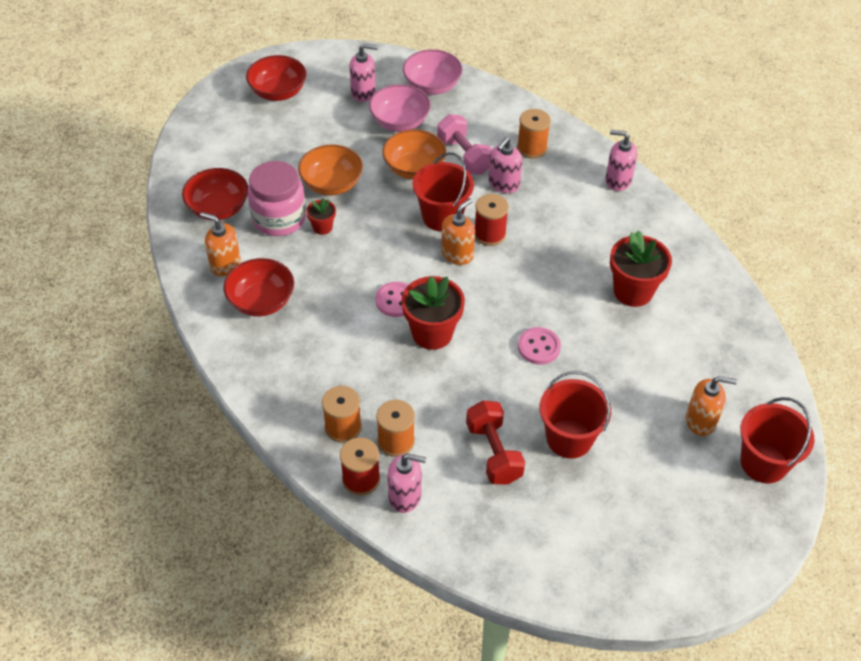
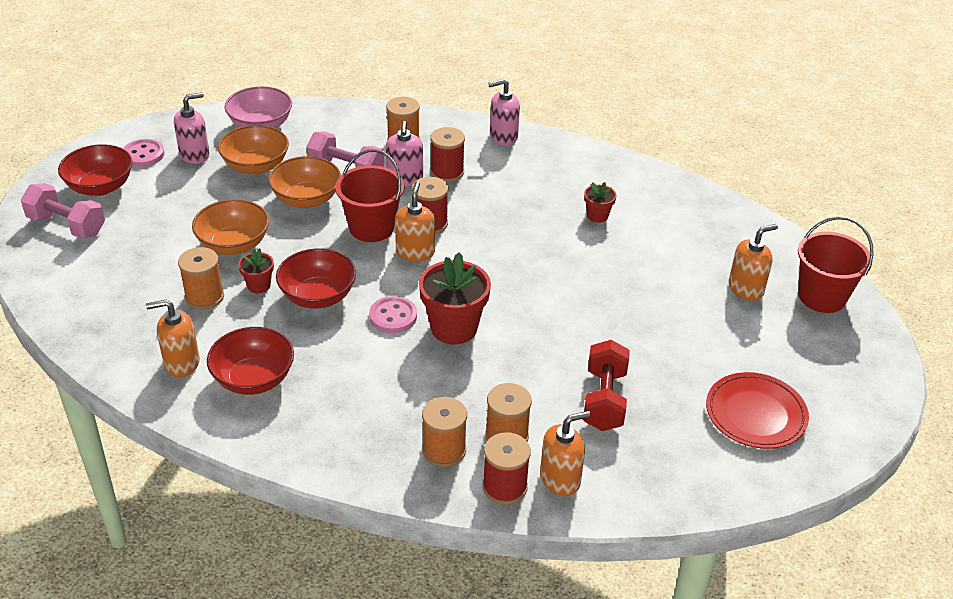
camera: 35 degrees left, 10 degrees down
(218, 208) = (126, 315): red bowl -> red bowl (318, 296)
(233, 115) = (67, 225): none -> pink dumbbell
(279, 218) = (204, 297): pink jar -> orange spool
(400, 122) = (256, 166): pink bowl -> orange bowl
(405, 496) = (560, 479): pink soap dispenser -> orange soap dispenser
(493, 452) = (604, 400): red dumbbell -> red dumbbell turned 60 degrees clockwise
(539, 347) = (561, 295): pink button -> pink button (143, 154)
(542, 193) = (447, 172): none -> red spool
(569, 438) = (656, 355): red bucket -> none
(603, 531) = (755, 414): none -> red plate
(633, 291) = (597, 216): red flower pot -> red flower pot, size x0.51

